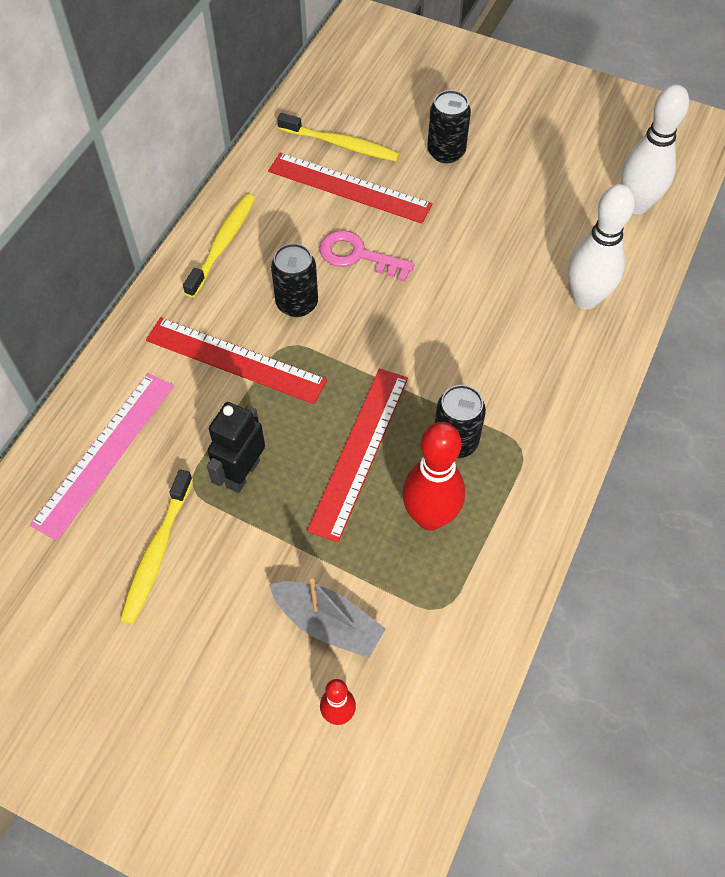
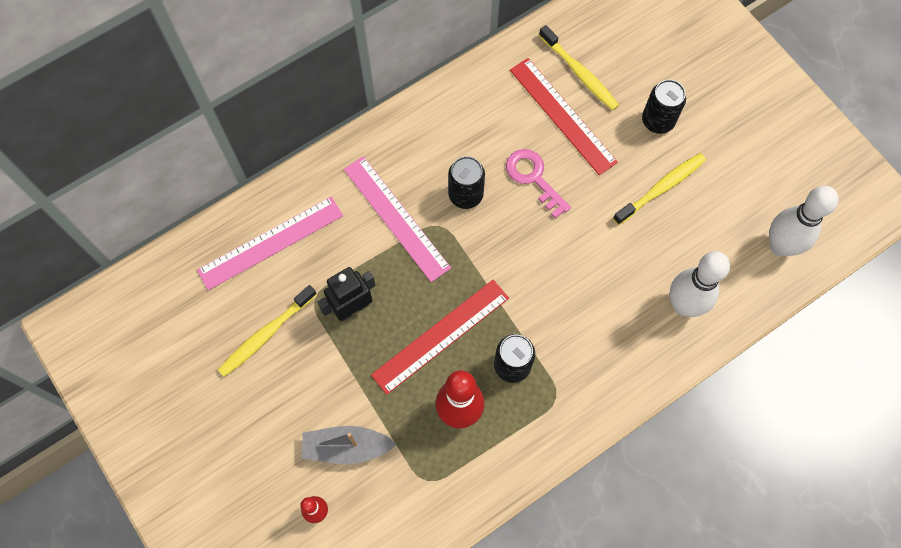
camera: 30 degrees right, 10 degrees up
(222, 244) = (440, 117): yellow toothbrush -> yellow toothbrush (661, 188)
(235, 360) = (396, 218): red ruler -> pink ruler
(328, 623) = (346, 447): grey boat -> grey boat turned 120 degrees clockwise

